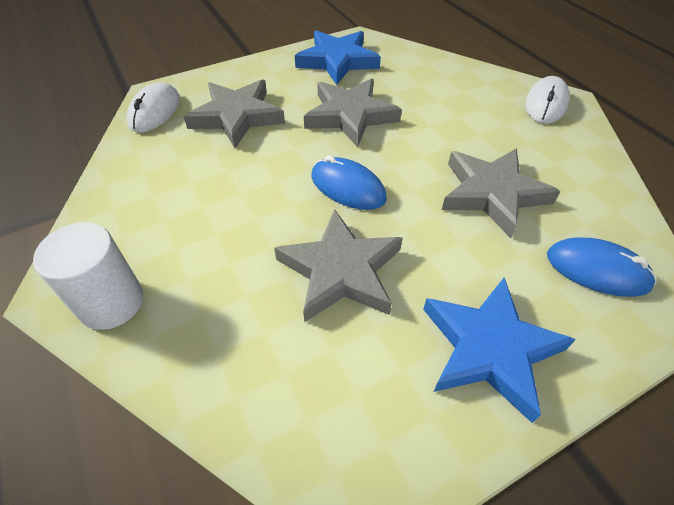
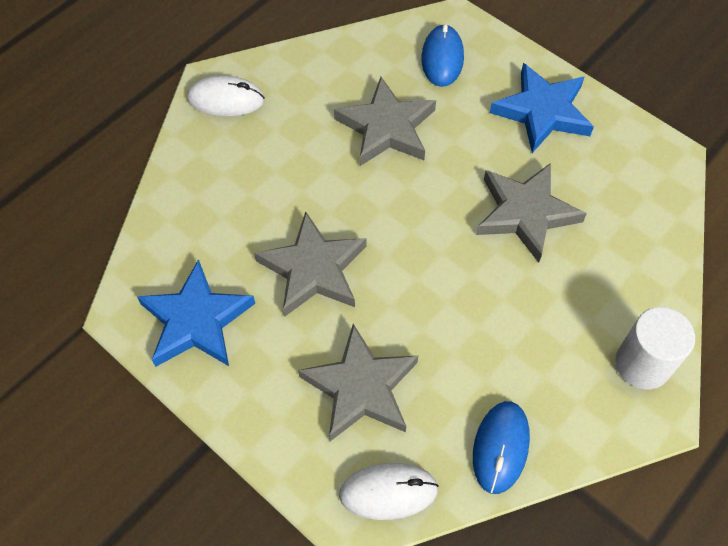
camera: 110 degrees left, 10 degrees up
(348, 187) = (429, 237): blue mouse -> blue mouse (500, 447)

